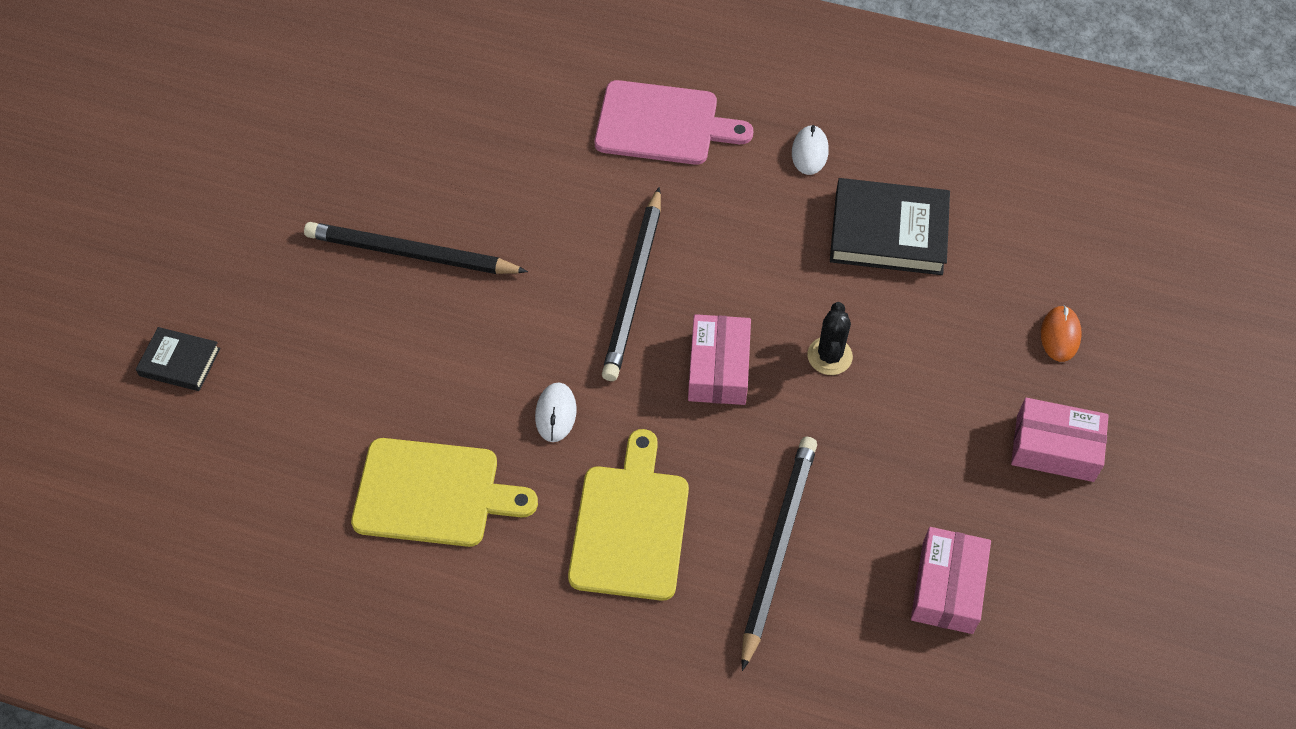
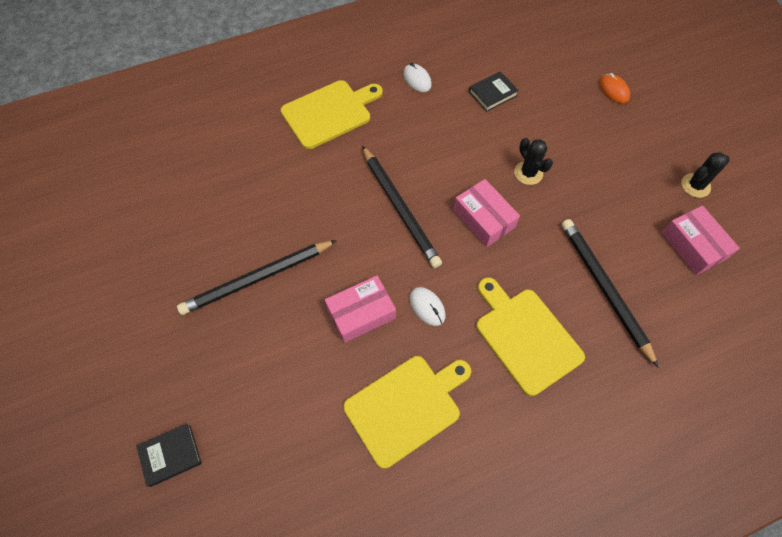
camera: 40 degrees left, 5 degrees up
(663, 124) = (329, 113): pink cutting board -> yellow cutting board
(888, 232) = (492, 94): black book -> black book, size x0.55
(1035, 525) = (695, 185): none -> black cactus
(1055, 448) = (665, 144): pink box -> pink box (361, 313)

